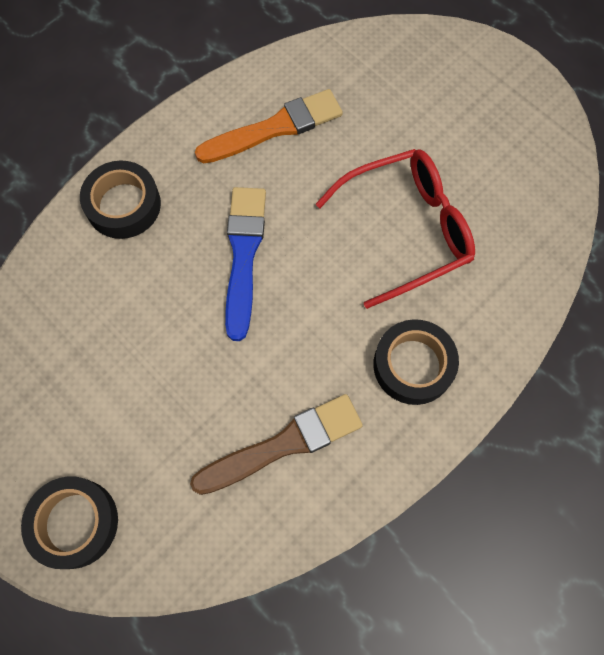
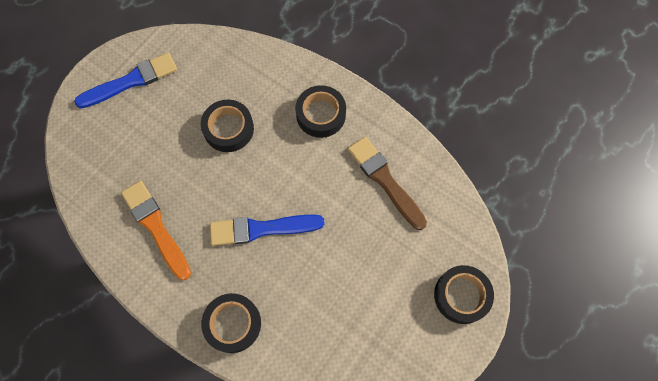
camera: 100 degrees left, 0 degrees up
(406, 230) = (228, 129): red glasses -> black tape
(500, 112) = (131, 81): none -> blue brush

